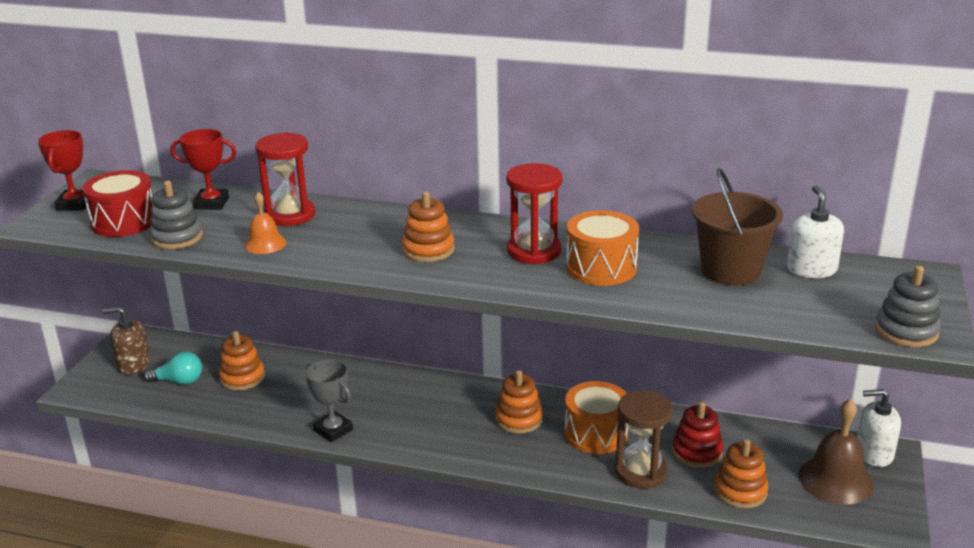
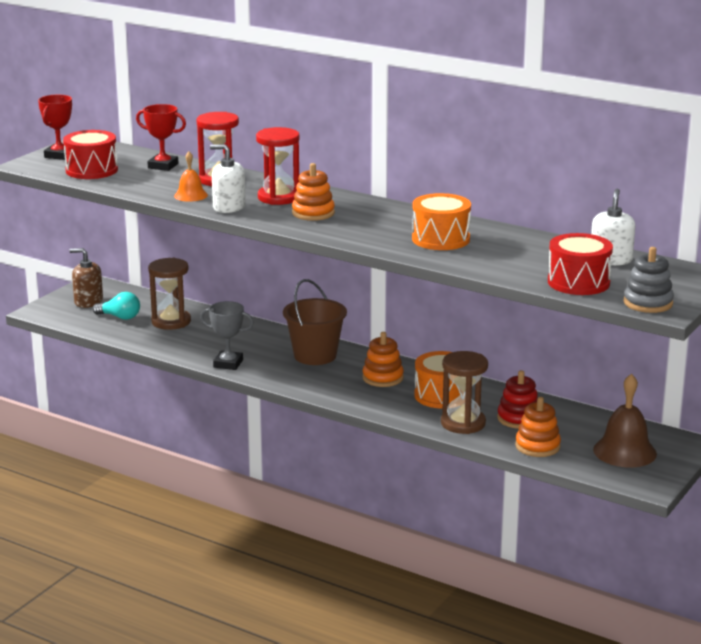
camera: 15 degrees right, 5 degrees down
(177, 237) = (126, 184): grey stacking toy -> none
(242, 378) = (171, 321): orange stacking toy -> brown hourglass
(333, 430) = (228, 363): grey trophy -> grey trophy turned 45 degrees counterclockwise
(534, 251) = (395, 223): red hourglass -> red hourglass (279, 197)
(730, 270) = (543, 253): brown bucket -> brown bucket (315, 355)
(804, 311) = (578, 282): none -> red drum
(873, 453) = (672, 441): white soap dispenser -> white soap dispenser (229, 207)

